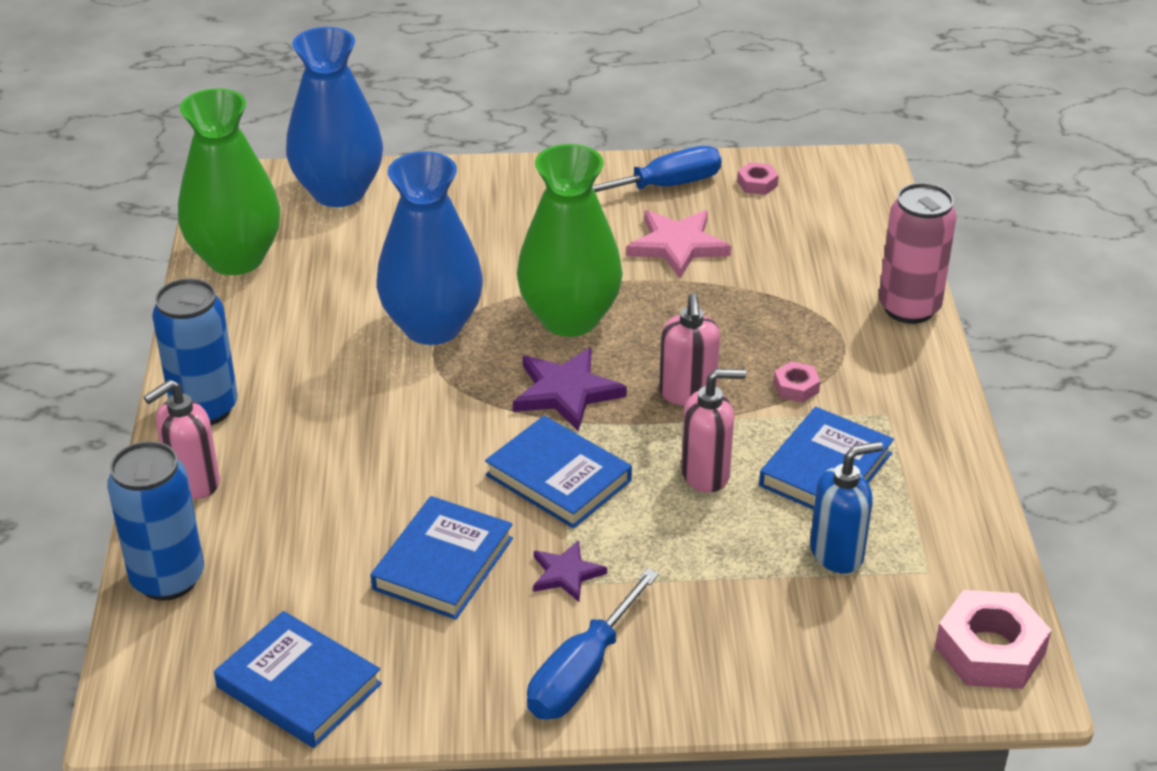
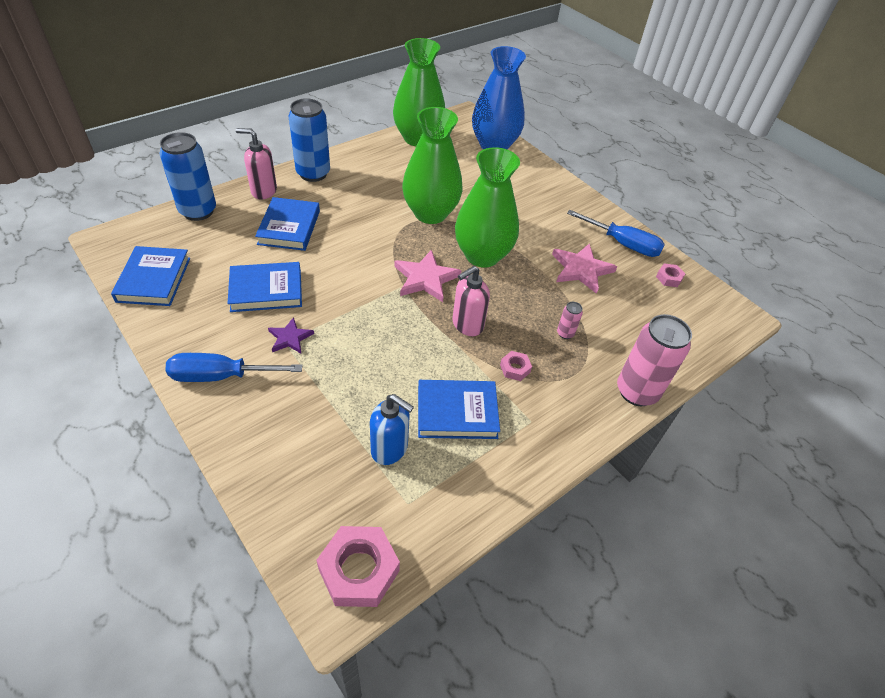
camera: 50 degrees right, 10 degrees up
(432, 326) = (430, 213): blue vase -> green vase
(558, 478) = (359, 304): blue book -> blue book (289, 227)
(566, 392) = (425, 278): purple star -> pink star
(706, 474) = (409, 360): pink soap dispenser -> none
(774, 316) = (565, 333): none -> pink can

